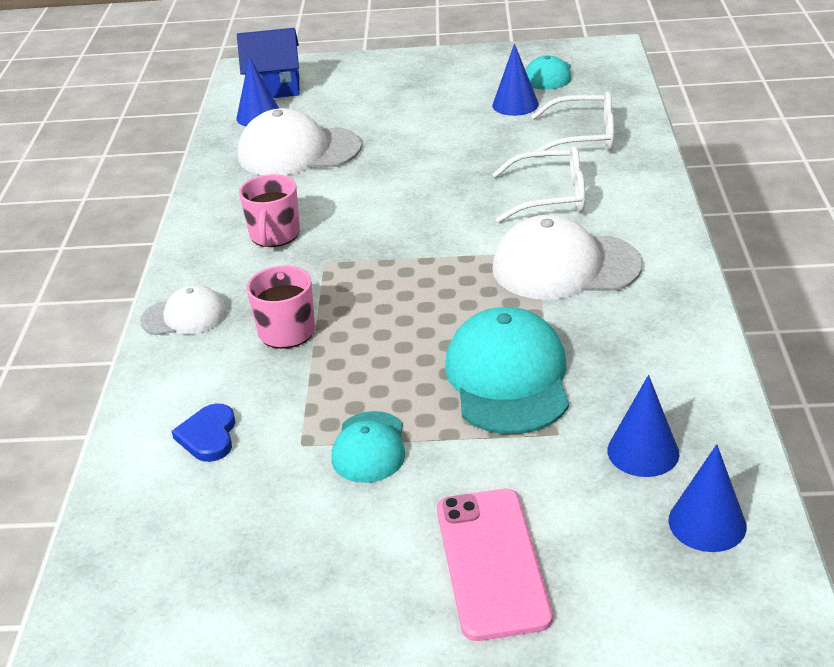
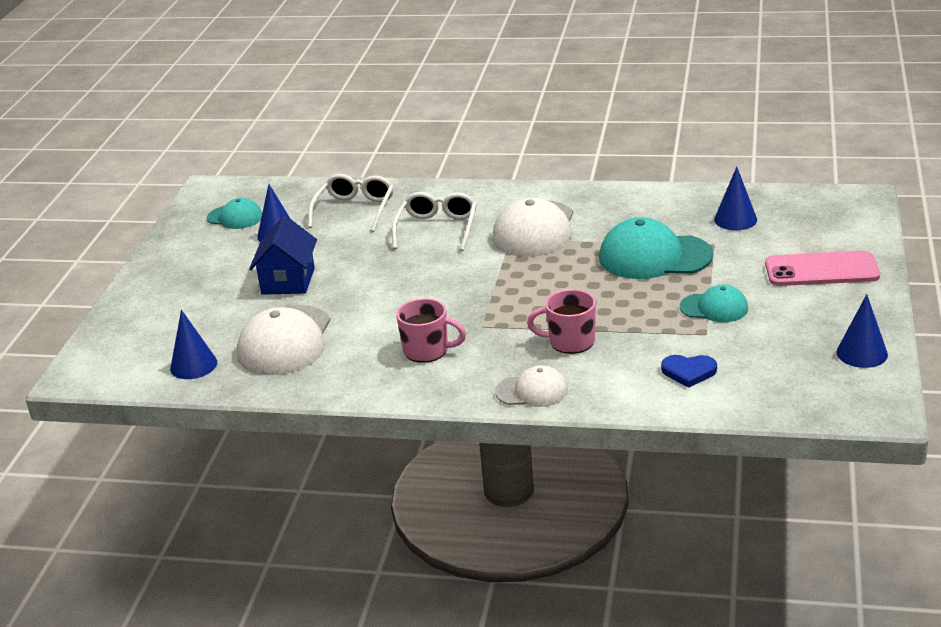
camera: 80 degrees left, 5 degrees down
(184, 316) = (532, 391): white cap -> white cap turned 90 degrees clockwise
(274, 88) = (136, 358): blue house -> blue house (288, 281)
(707, 523) = (796, 207): blue cone -> blue cone (862, 353)

